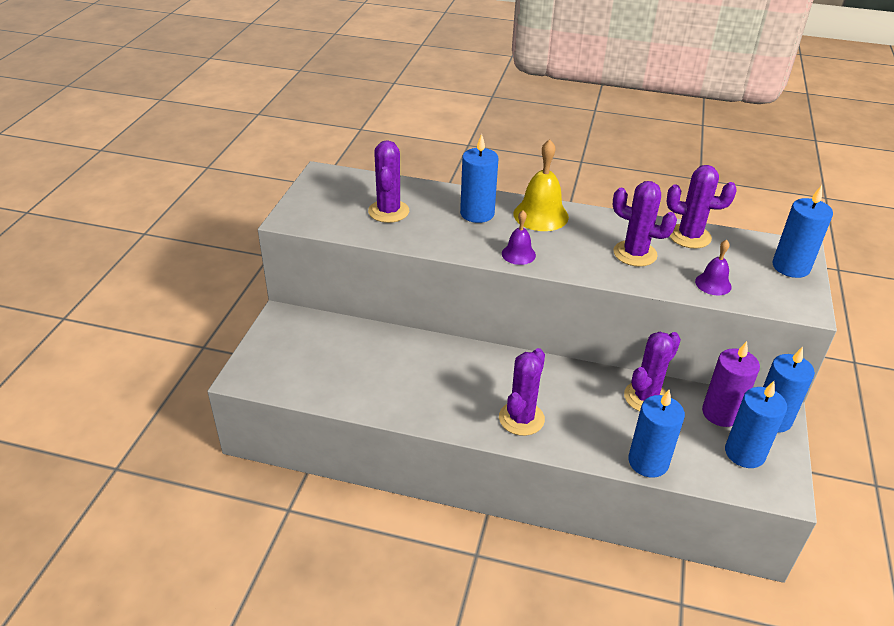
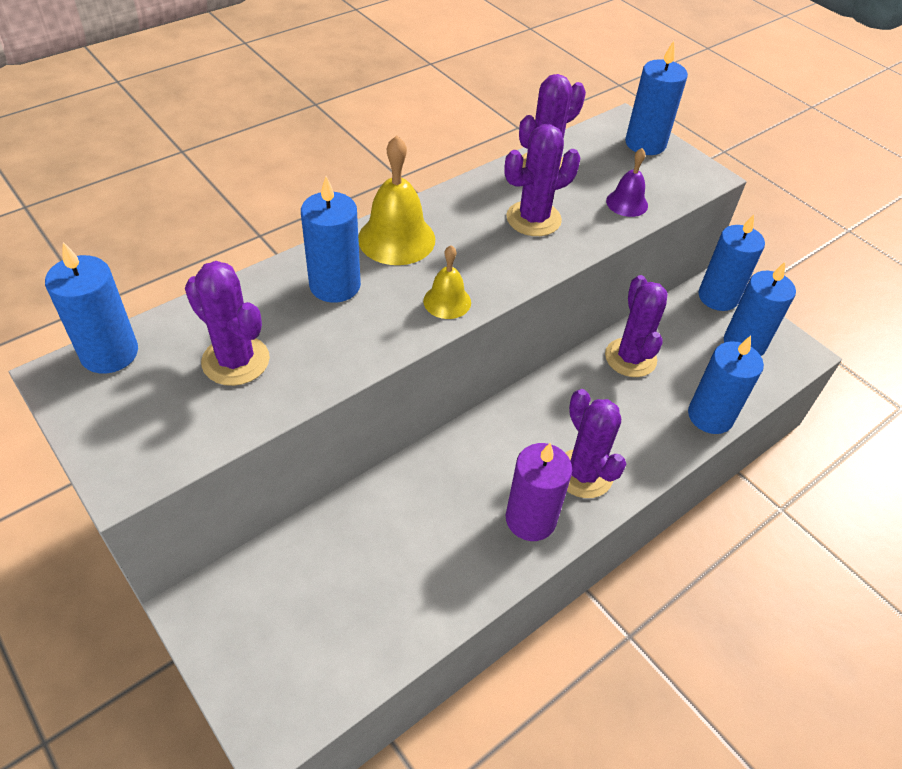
camera: 55 degrees left, 10 degrees up
(349, 177) = (109, 353): none -> blue candle
(518, 254) = (447, 301): purple bell -> yellow bell
(721, 413) = (688, 323): purple candle -> purple candle (530, 519)

